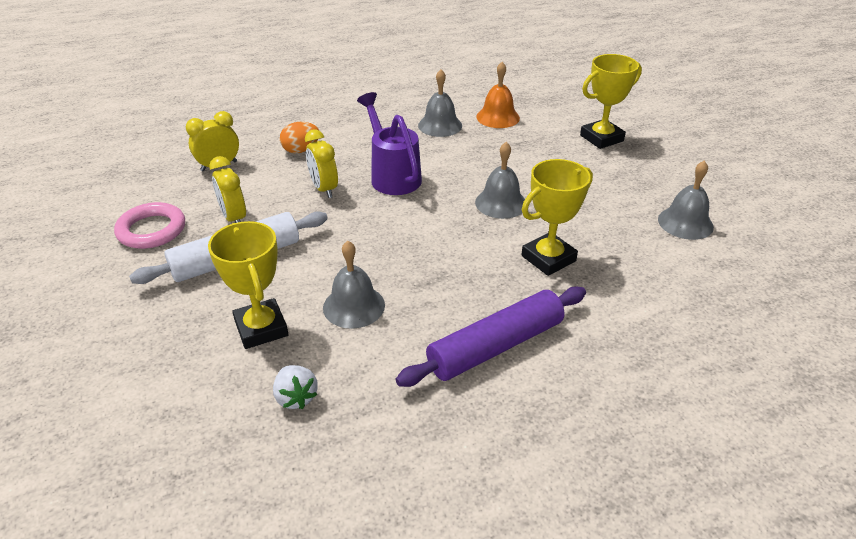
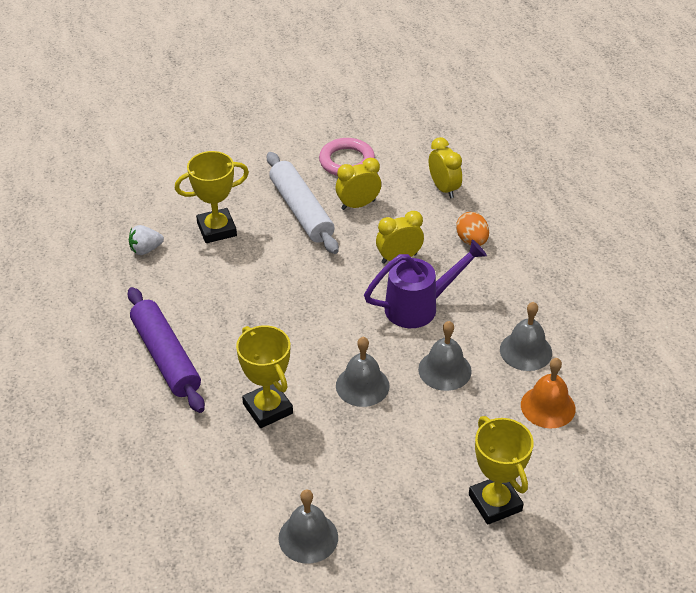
camera: 95 degrees right, 5 degrees up
(354, 306) = (230, 278): grey bell -> grey bell (444, 370)

